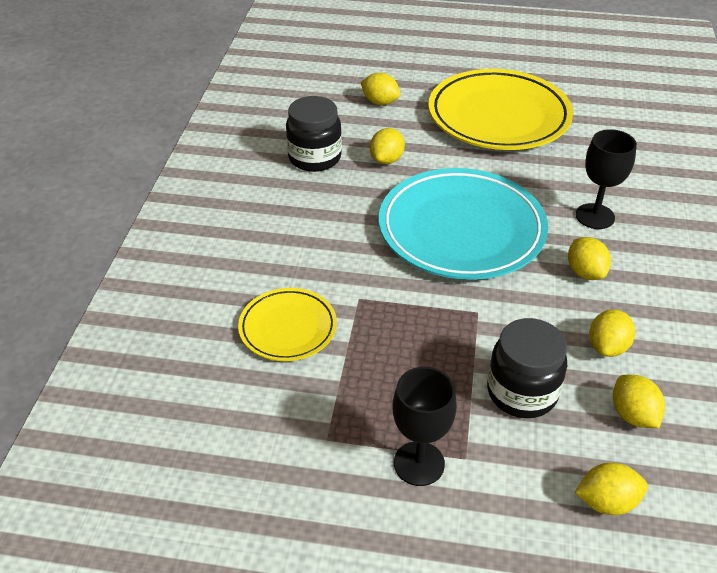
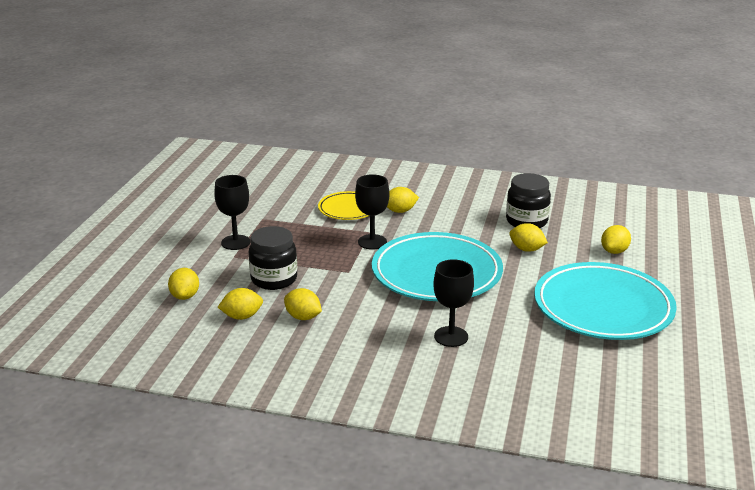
camera: 95 degrees right, 15 degrees down
(390, 293) = (372, 242): none -> black goblet
(498, 116) = (603, 307): yellow plate -> turquoise plate
(585, 272) = (381, 320): yellow lemon -> yellow lemon (400, 211)

